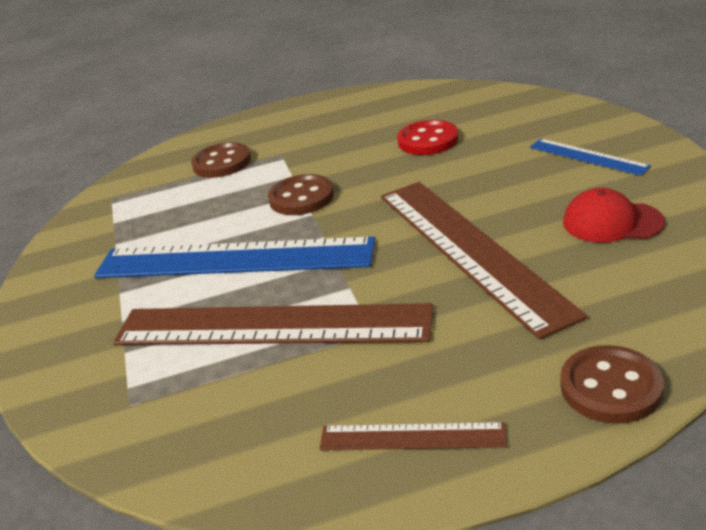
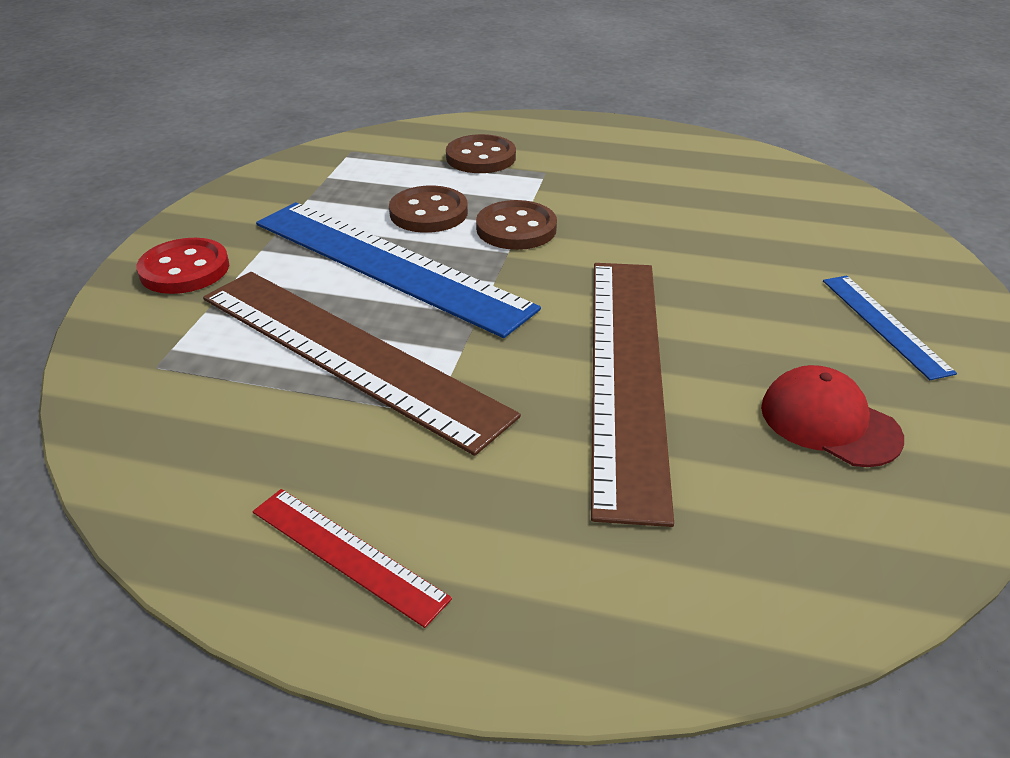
camera: 25 degrees right, 5 degrees up
(412, 437) = (347, 554): brown ruler -> red ruler
(428, 140) = (712, 222): red button -> red button (184, 269)
(610, 387) = (611, 629): brown button -> brown button (428, 213)

